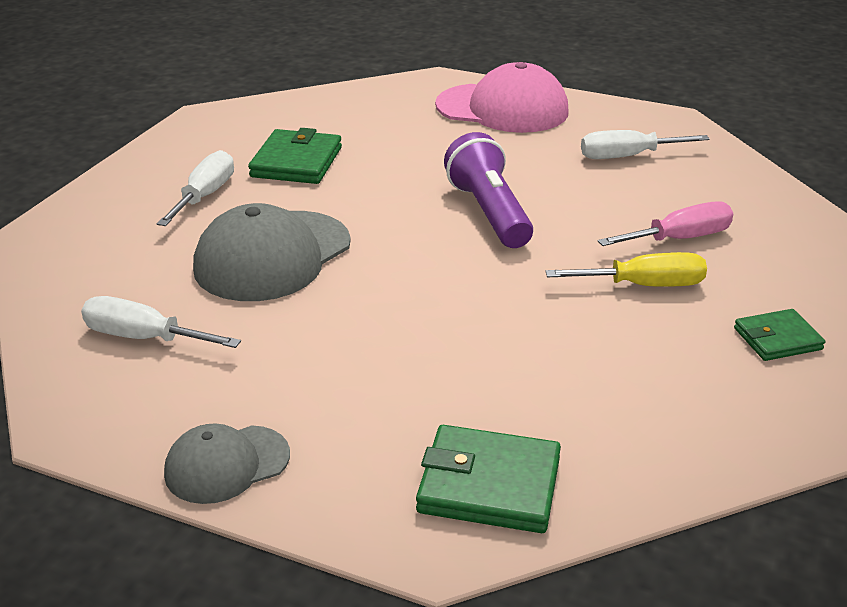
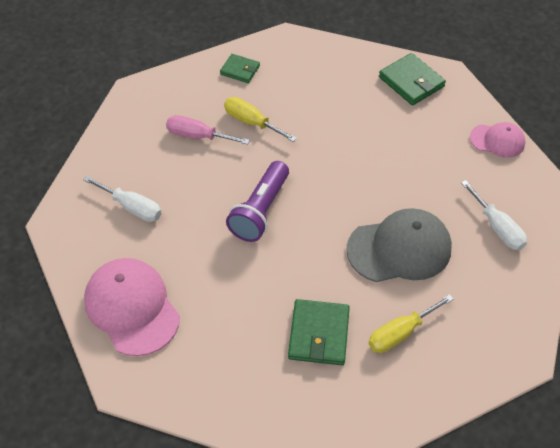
camera: 140 degrees left, 20 degrees up
(205, 196) = (400, 333): white screwdriver -> yellow screwdriver
(227, 464) = (497, 140): grey cap -> pink cap
(297, 162) = (318, 334): green wallet -> green wallet turned 45 degrees counterclockwise

